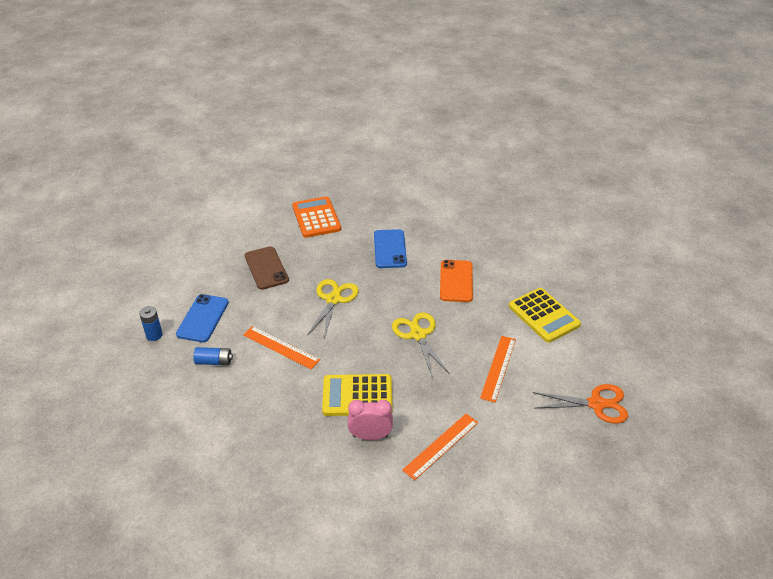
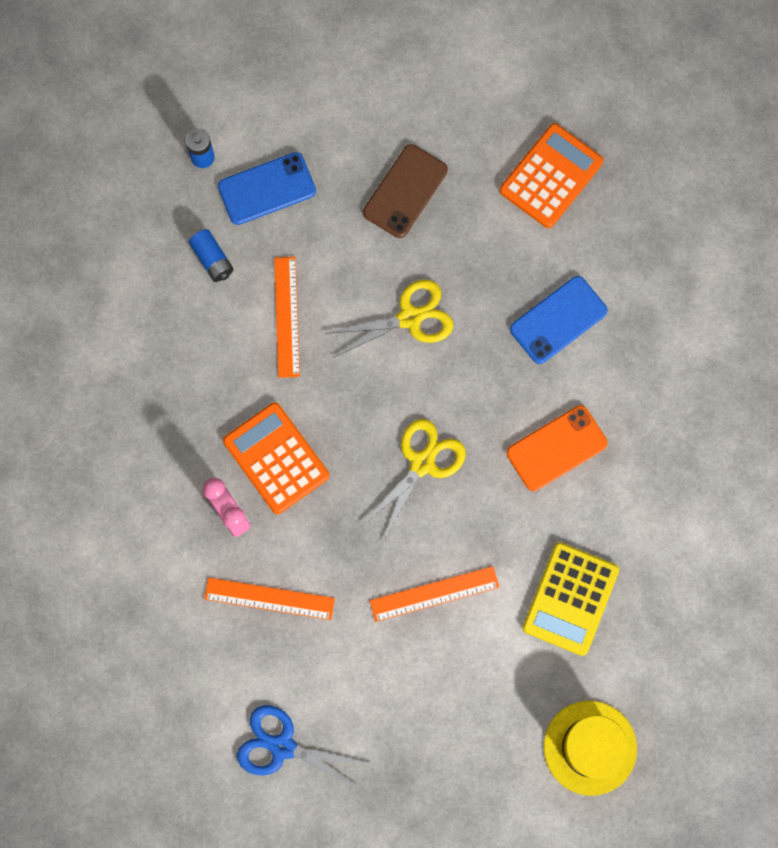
camera: 55 degrees right, 35 degrees up
(357, 396) = (276, 458): yellow calculator -> orange calculator
(544, 492) = (282, 747): none -> blue scissors
(596, 404) = (455, 741): orange scissors -> none
(636, 349) = (590, 747): none -> yellow hat

